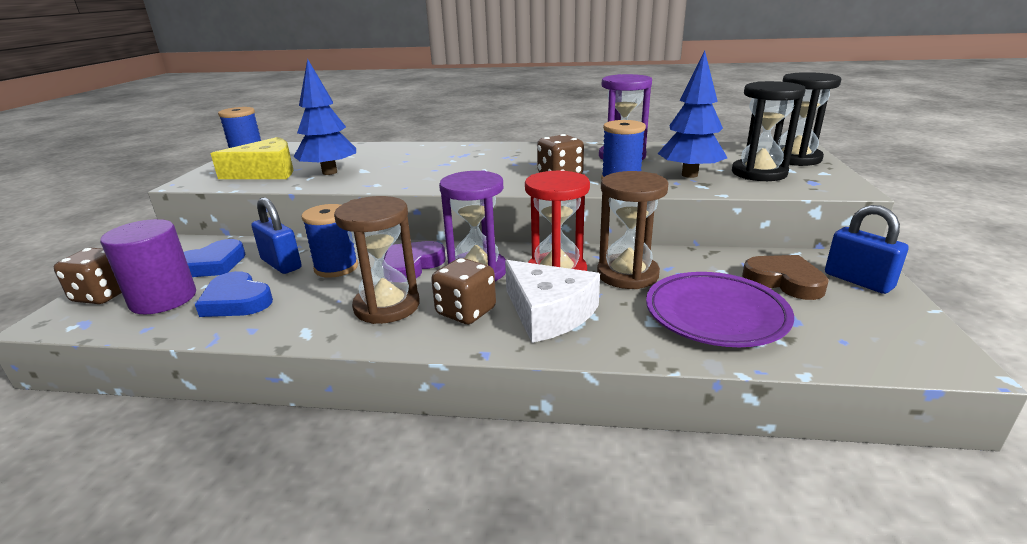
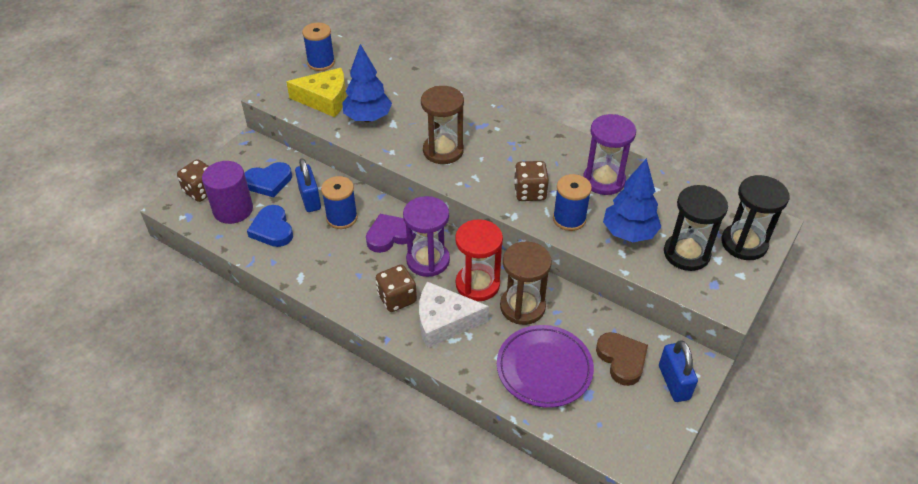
camera: 25 degrees right, 20 degrees up
(387, 306) = (354, 273): brown hourglass -> brown hourglass (443, 151)
(548, 313) = (444, 321): white cheese -> white cheese turned 105 degrees clockwise

